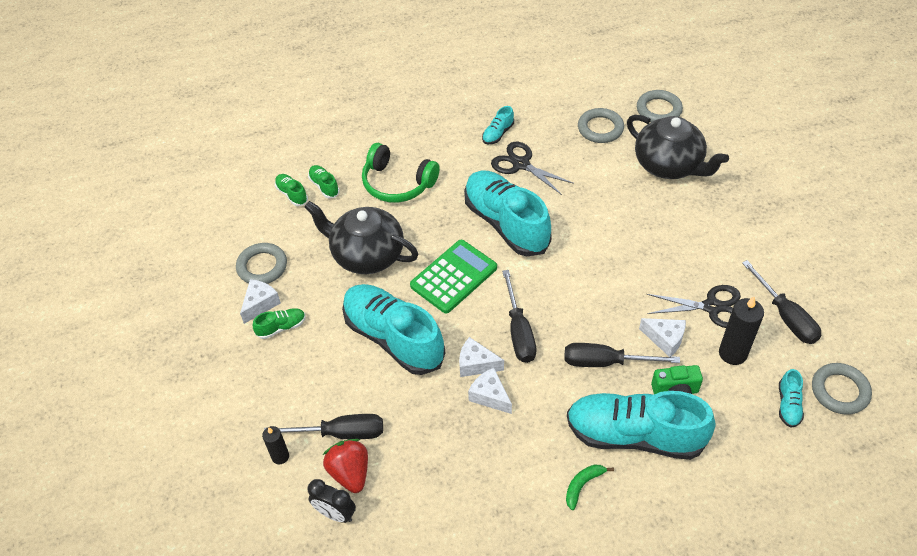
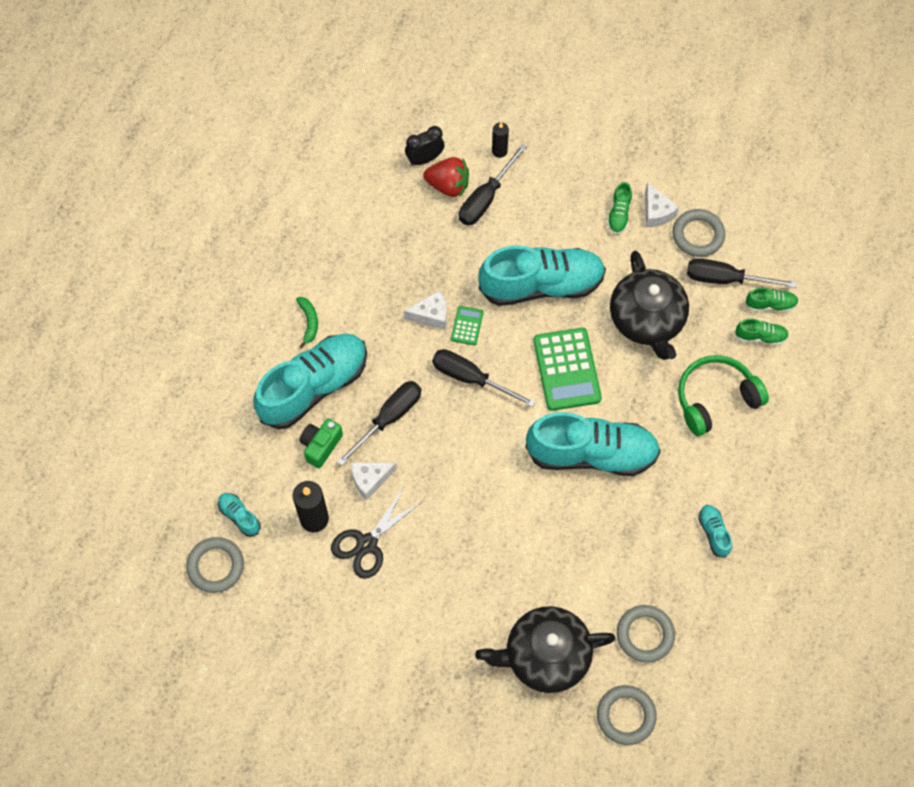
camera: 125 degrees right, 15 degrees up
(367, 255) = (647, 320): black teapot -> black teapot turned 105 degrees clockwise
(476, 364) = (467, 326): white cheese -> green calculator
(521, 164) = (655, 522): black scissors -> none
(785, 316) = (309, 594): black screwdriver -> black screwdriver (726, 279)

